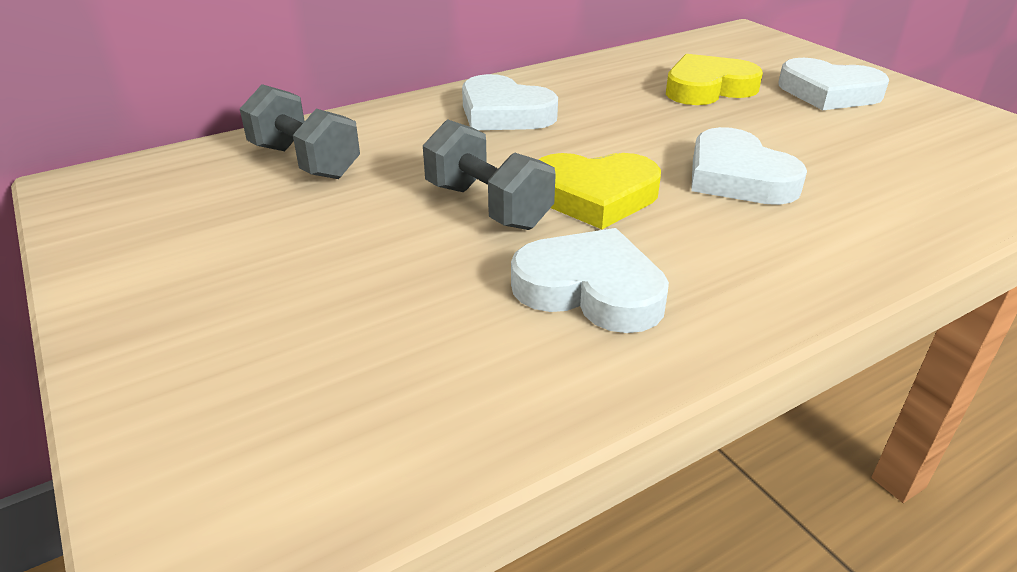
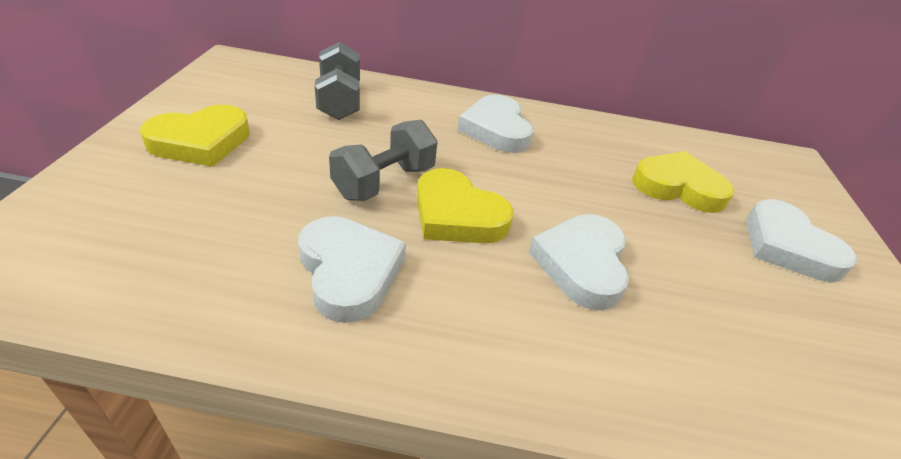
camera: 35 degrees right, 5 degrees up
(219, 279) = (201, 142): none -> yellow heart
(487, 206) = (384, 182): grey dumbbell -> grey dumbbell turned 45 degrees clockwise

